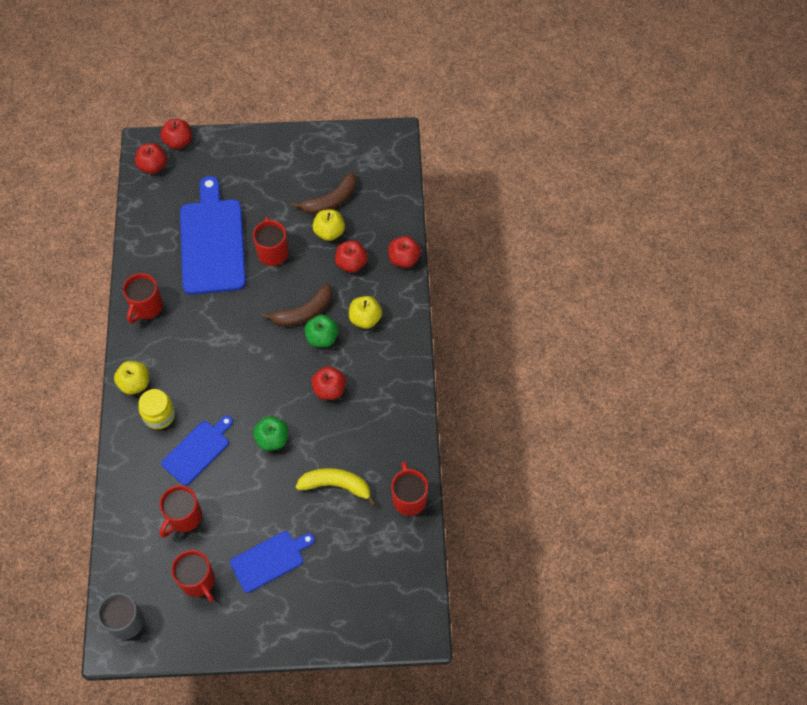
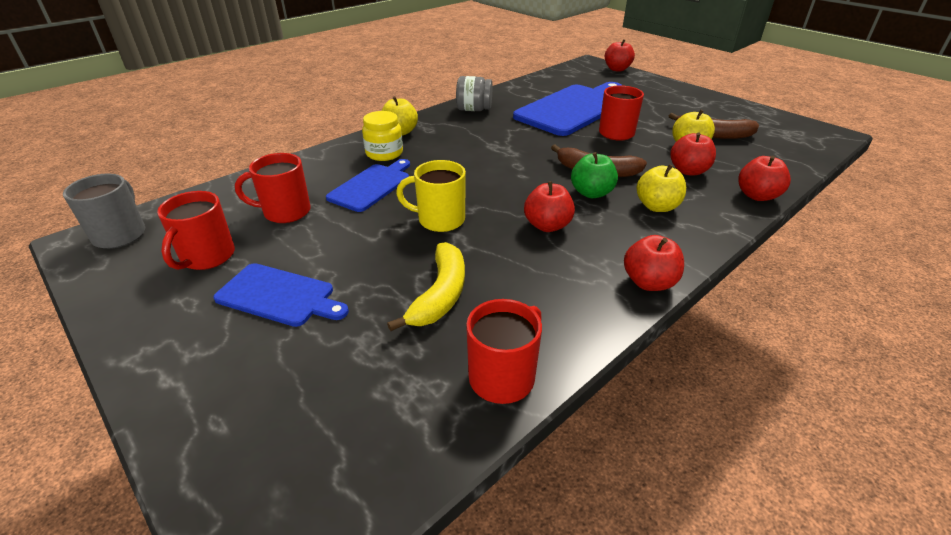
camera: 50 degrees right, 25 degrees down
(146, 307) = (474, 109): red mug -> grey jar
(153, 166) = (582, 70): red apple -> red apple (649, 282)
(198, 450) = (371, 186): blue cutting board -> blue cutting board turned 60 degrees counterclockwise
(272, 439) = (439, 220): green apple -> yellow mug
(337, 486) = (440, 295): yellow banana -> yellow banana turned 45 degrees clockwise

